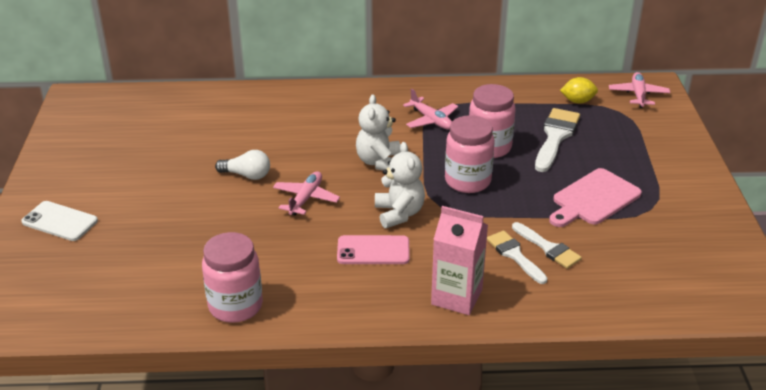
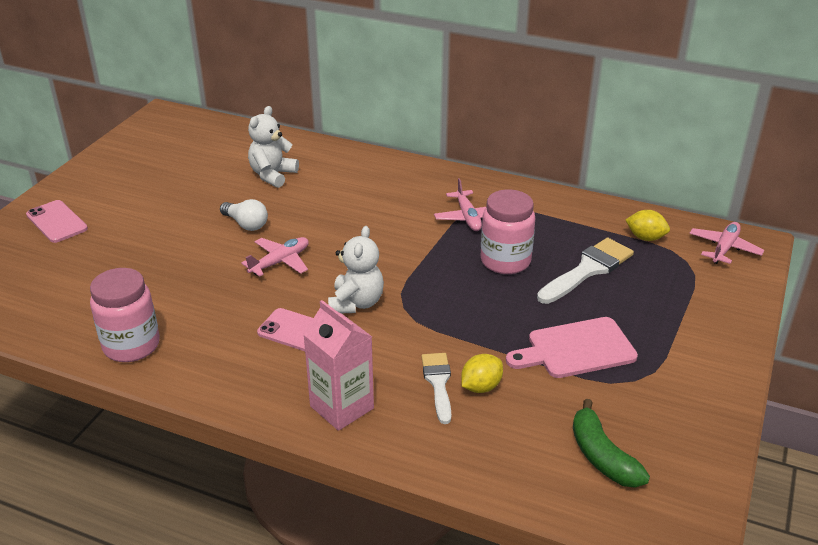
camera: 25 degrees right, 0 degrees up
(59, 221) = (56, 222): white phone -> pink phone
(379, 162) = (380, 246): white teddy bear -> white teddy bear (272, 175)
(467, 181) = (453, 290): pink jar -> none
(548, 248) = (481, 387): white brush -> yellow lemon
(670, 269) = (601, 456): none -> green banana

